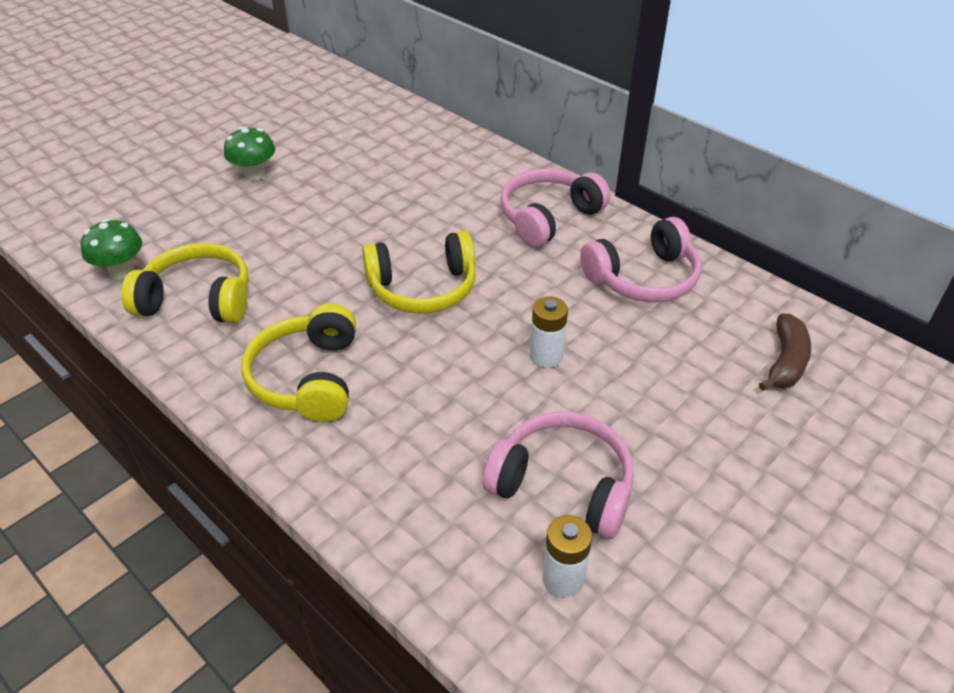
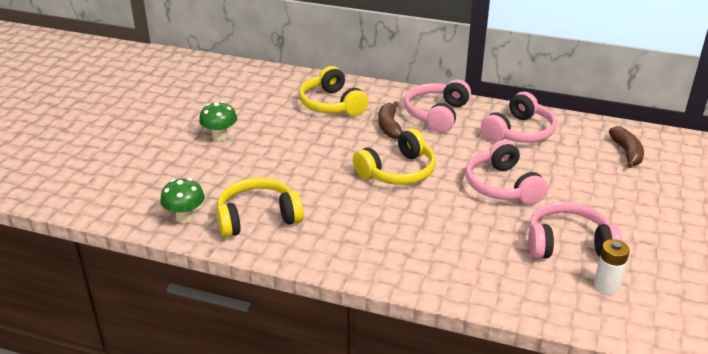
camera: 25 degrees left, 10 degrees down
(308, 378) = (375, 238): yellow headphones -> yellow headphones (332, 104)
(469, 218) = (389, 126): none -> brown banana
(546, 356) = (502, 186): white battery -> pink headphones

